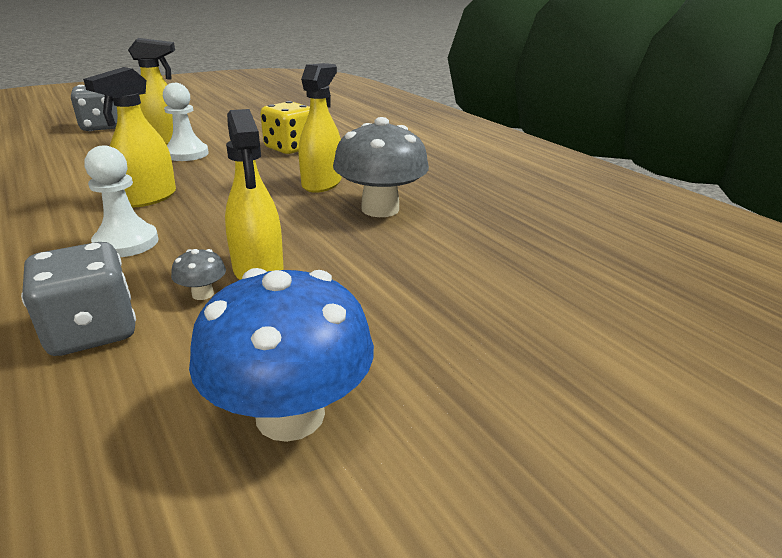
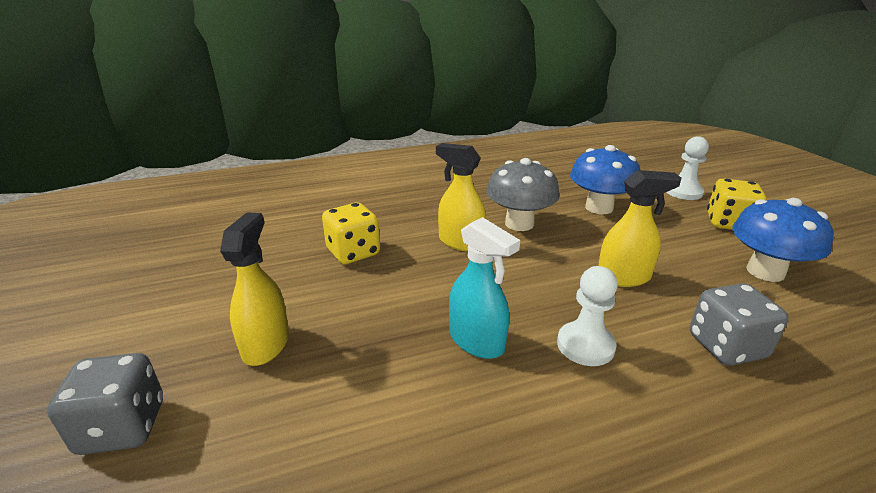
camera: 75 degrees left, 0 degrees up
(148, 198) = (477, 341): yellow spray bottle -> turquoise spray bottle
(186, 154) = (335, 322): white pawn -> white pawn (683, 192)
(203, 294) = (662, 300): grey mushroom -> none
(465, 261) = (599, 208): none -> blue mushroom
(491, 402) = (728, 223): none -> yellow dice

